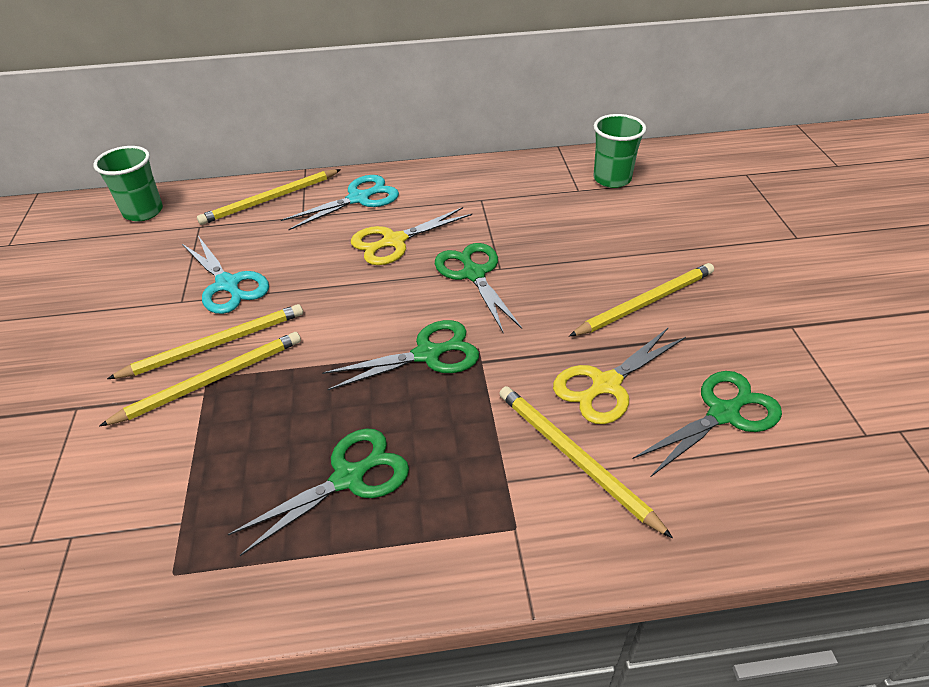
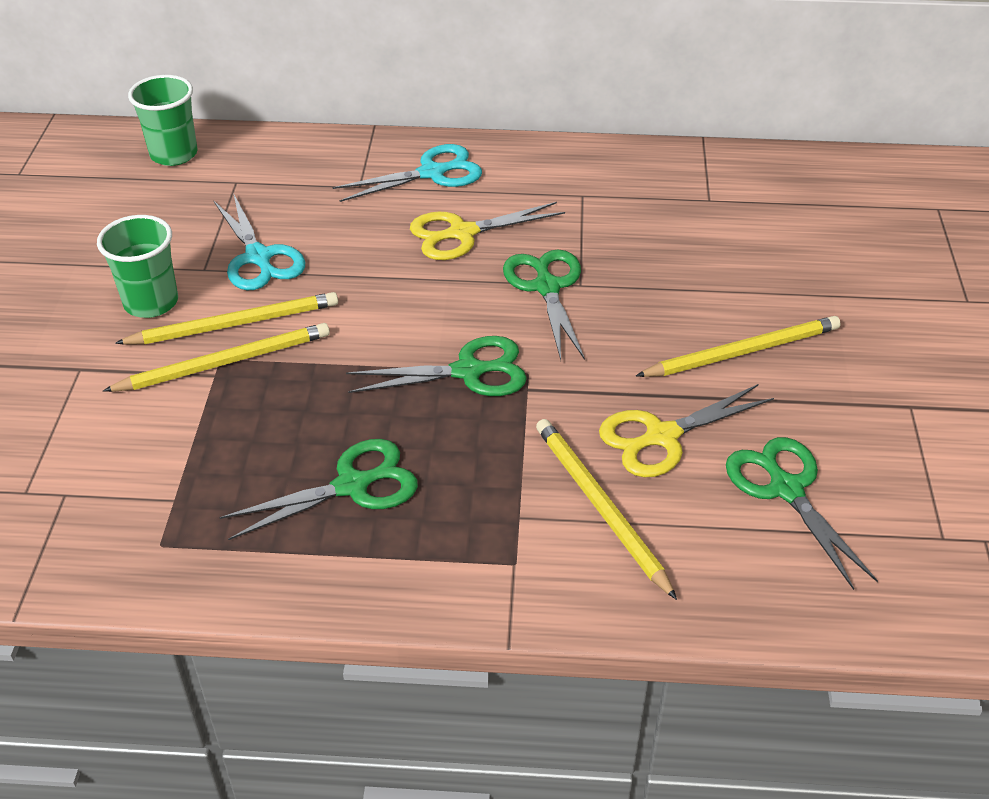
camera: 10 degrees right, 0 degrees up
(270, 199) = (324, 159): yellow pencil -> none
(612, 179) = (758, 191): green cup -> green cup (151, 302)
(723, 414) = (786, 489): green scissors -> green scissors turned 90 degrees counterclockwise

